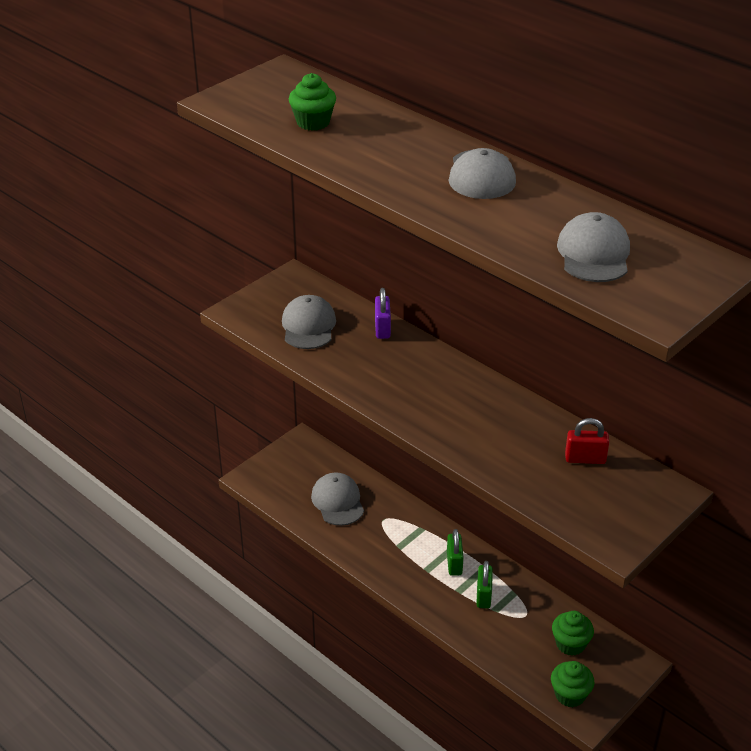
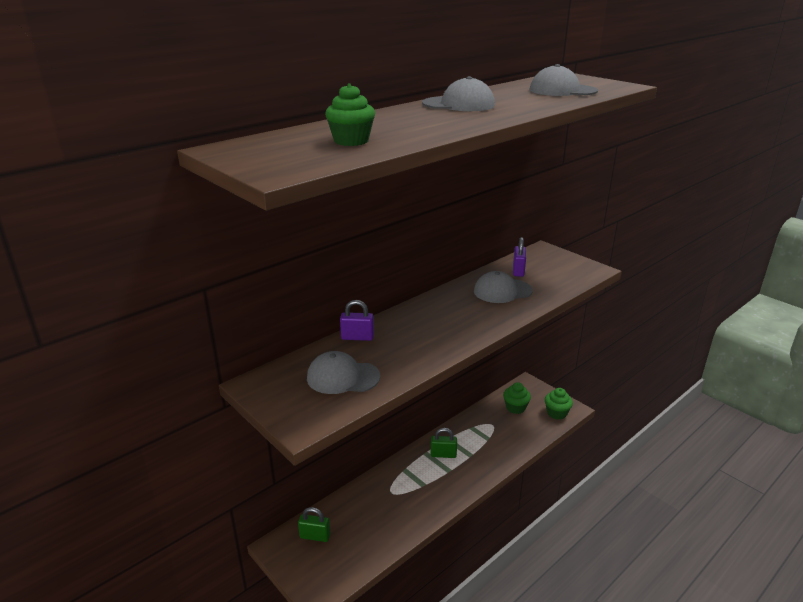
camera: 85 degrees left, 10 degrees down
(338, 501) = (365, 522): grey cap -> grey cap (502, 291)
(483, 596) = (475, 442): green padlock -> green padlock (315, 536)
(585, 459) = (518, 271): red padlock -> purple padlock

